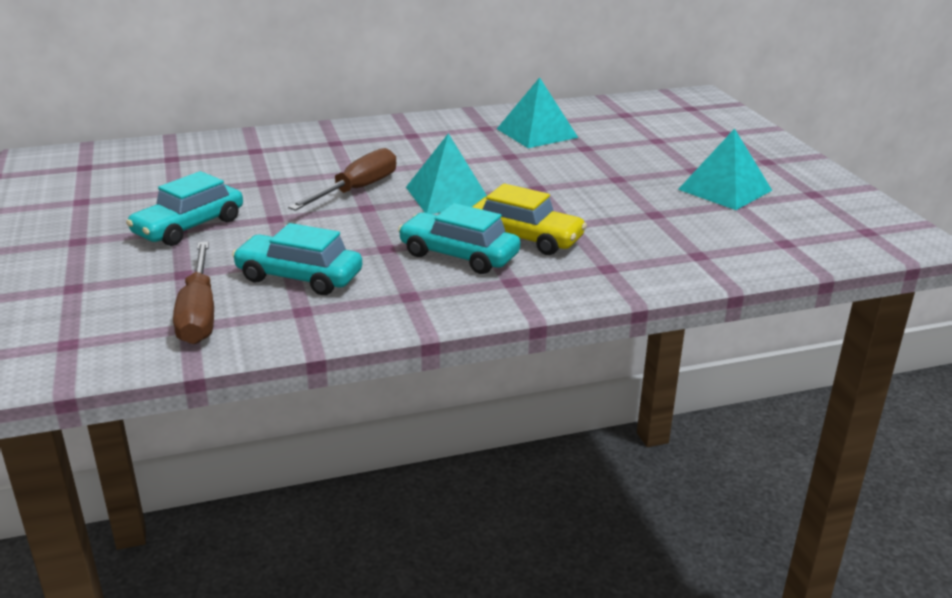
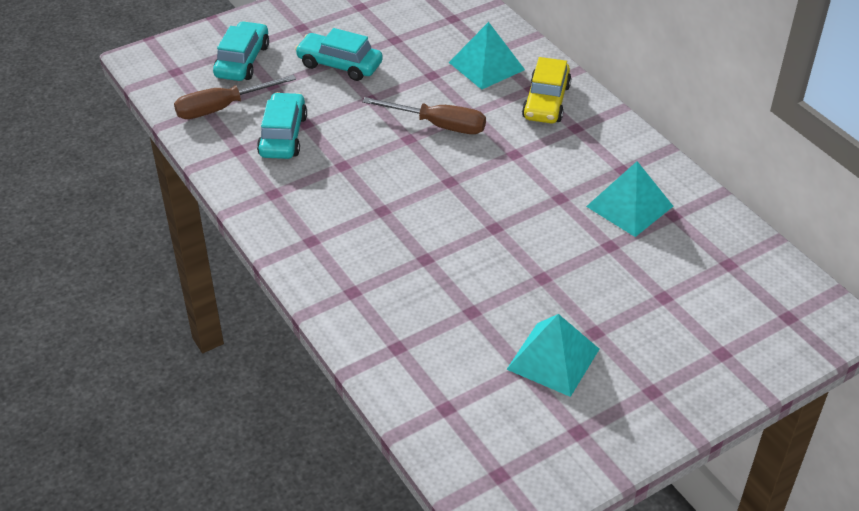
camera: 75 degrees right, 15 degrees up
(448, 195) = (451, 177): turquoise pyramid -> turquoise pyramid (486, 66)
(459, 255) = (344, 205): turquoise car -> turquoise car (242, 61)
(525, 238) = (388, 236): yellow car -> yellow car (546, 102)

